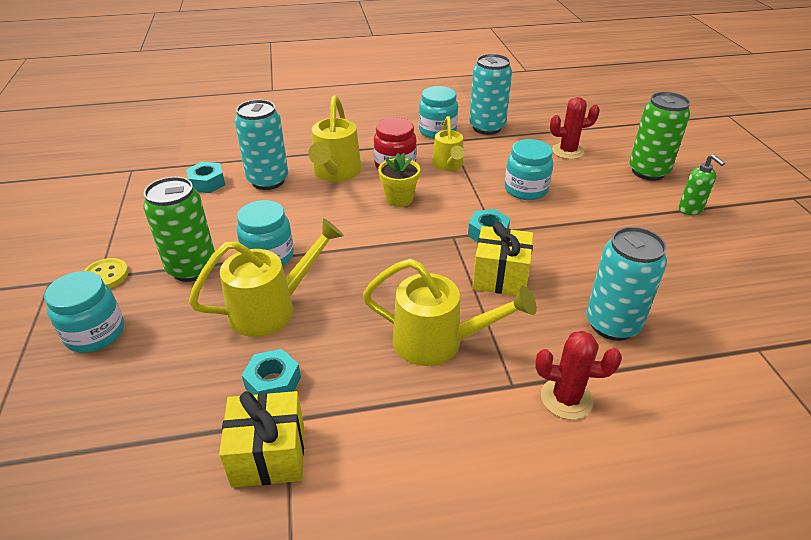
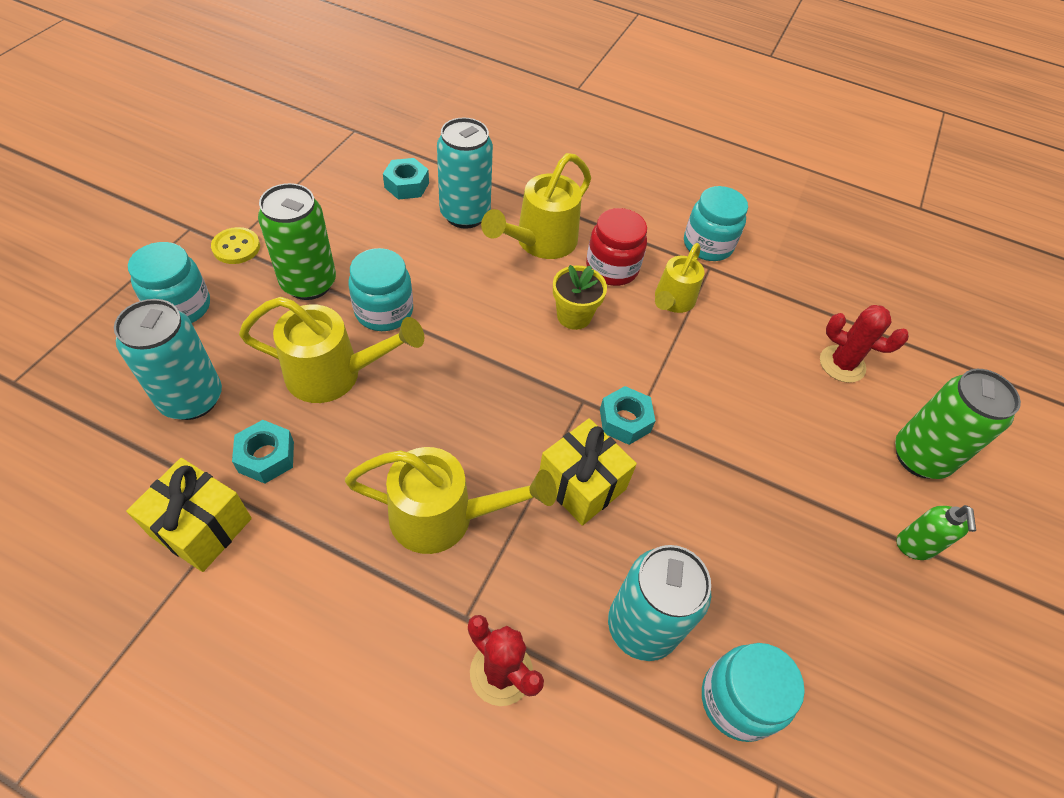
camera: 30 degrees right, 15 degrees up
(438, 342) = (444, 517): yellow watering can -> yellow watering can turned 45 degrees counterclockwise
(487, 127) = (774, 271): turquoise can -> turquoise can (192, 399)
(526, 189) = (729, 388): turquoise jar -> turquoise jar (737, 700)

